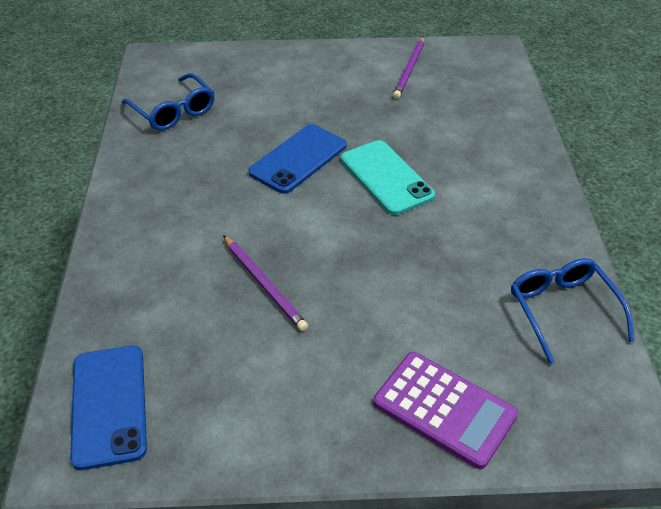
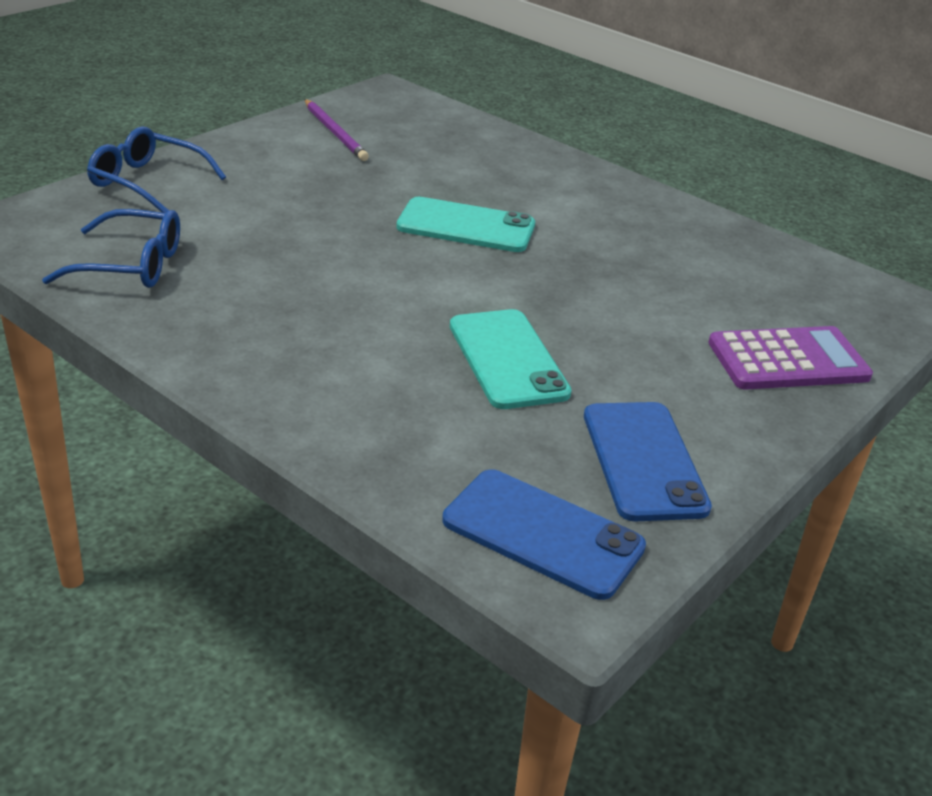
camera: 50 degrees left, 10 degrees down
(264, 284) = (507, 359): purple pencil -> turquoise phone
(298, 159) = (356, 247): blue phone -> blue phone (643, 461)
(562, 310) = (751, 254): blue glasses -> blue glasses (147, 182)

